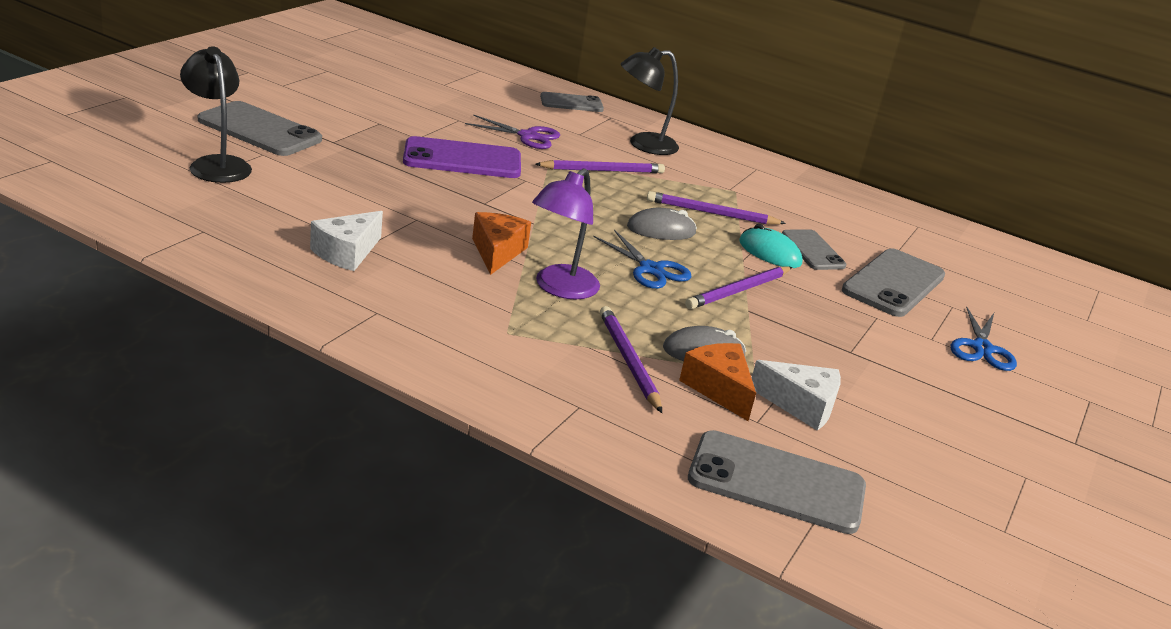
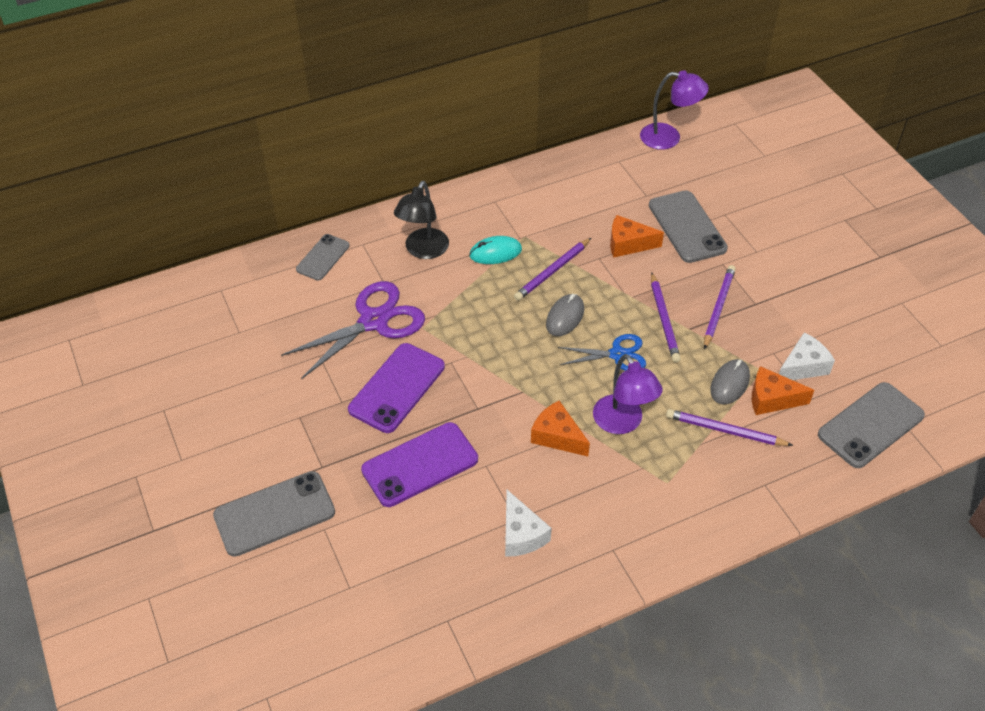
camera: 50 degrees left, 20 degrees up
(217, 164) = (330, 570): black lamp -> none
(382, 185) = (420, 465): none -> purple phone
(528, 136) = (373, 321): purple scissors -> purple scissors, size x1.68
(602, 171) = (457, 303): purple pencil -> purple pencil (718, 308)
(769, 253) = (621, 271): turquoise mouse -> turquoise mouse (495, 253)
(812, 250) = (628, 244): grey phone -> orange cheese
(981, 348) = (776, 233): blue scissors -> none
(1002, 250) = (669, 138): none -> purple lamp

